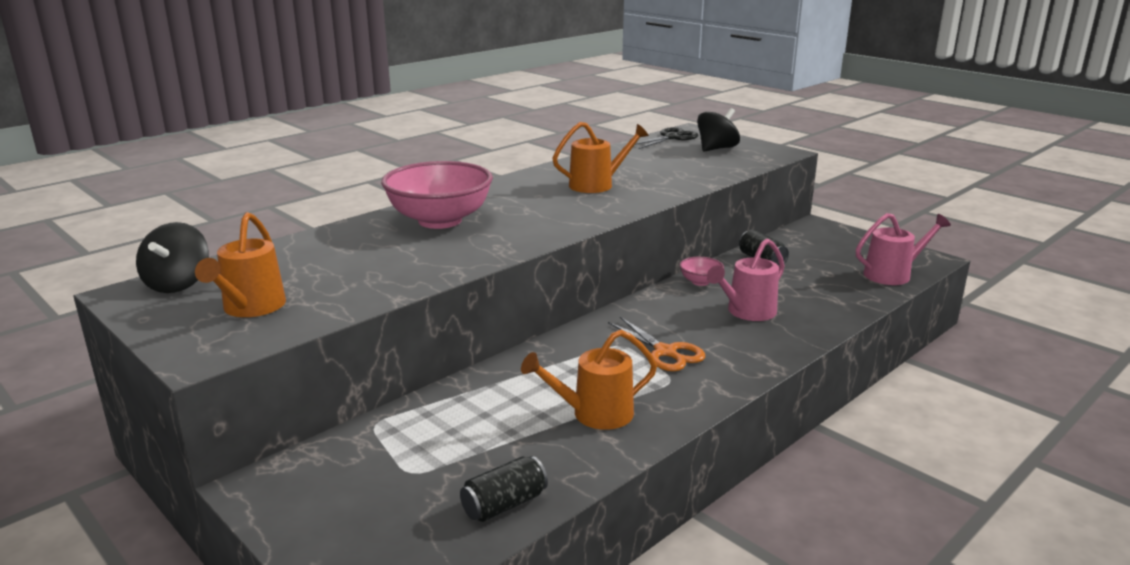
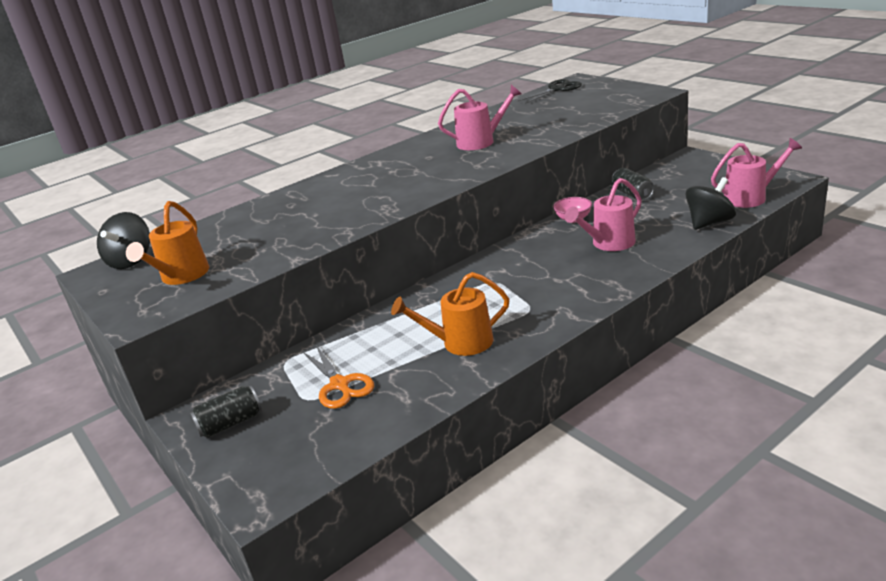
camera: 10 degrees right, 5 degrees up
(440, 220) = (342, 188): pink bowl -> none
(504, 504) = (375, 422): black can -> black can (230, 423)
(597, 185) = (481, 142): orange watering can -> pink watering can
(665, 352) = (530, 285): orange scissors -> orange scissors (340, 384)
(716, 149) = (595, 96): black spinning top -> black spinning top (709, 223)

